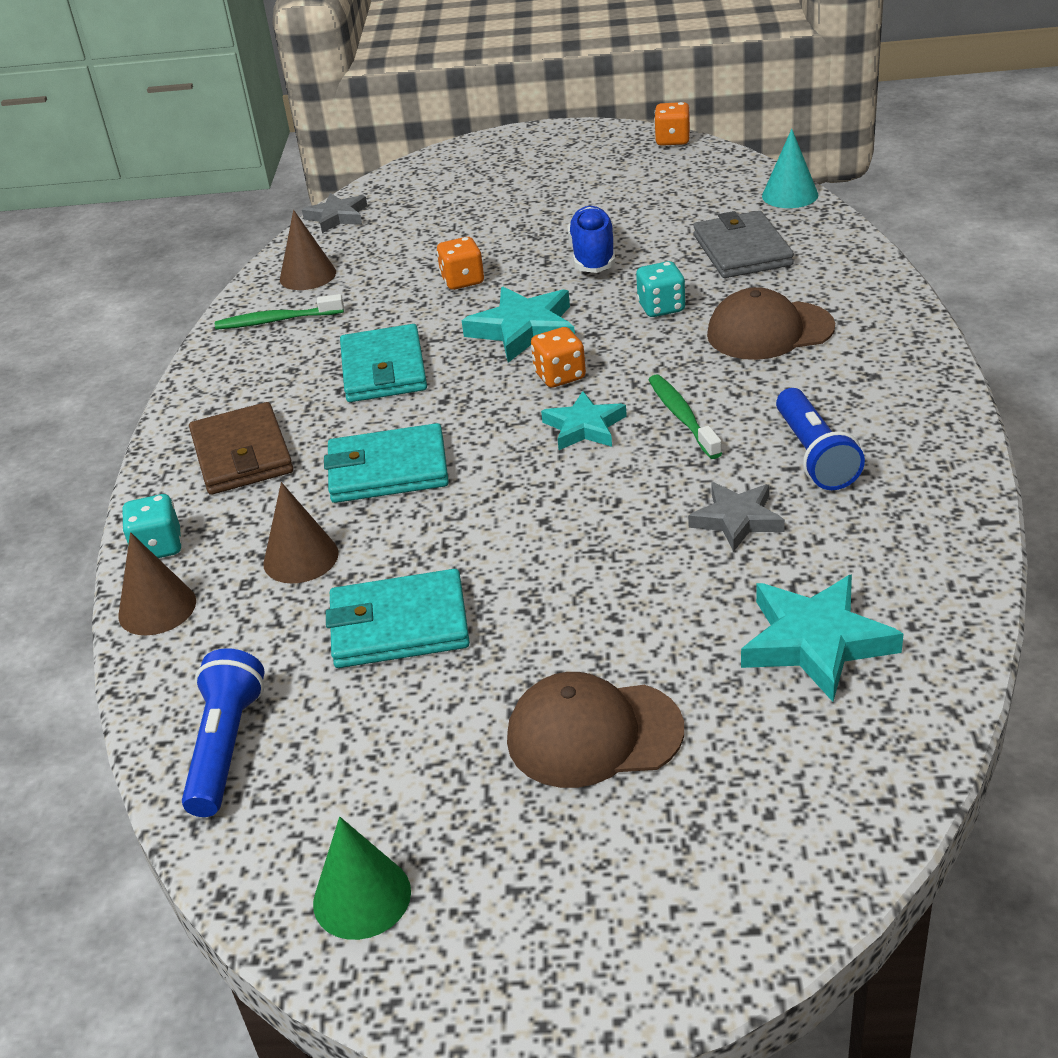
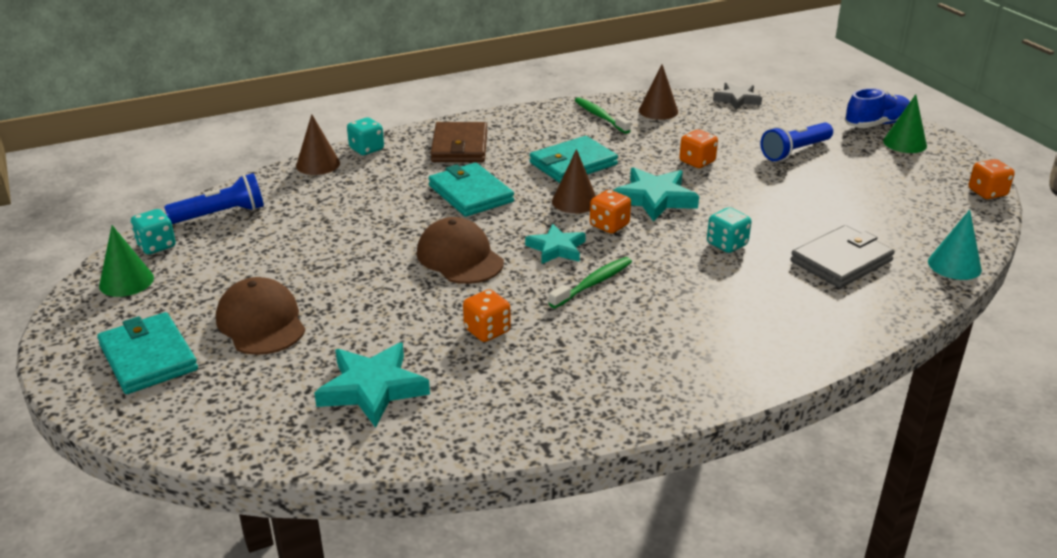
camera: 60 degrees right, 5 degrees down
(242, 454) = (459, 147): brown wallet -> brown wallet turned 45 degrees counterclockwise
(268, 845) = (156, 246): none -> turquoise dice
(301, 558) = (376, 191): brown cone -> brown cone (574, 201)
(399, 625) = (331, 236): turquoise wallet -> turquoise wallet (148, 357)
(538, 151) = (904, 143): none -> green cone
(593, 256) = (773, 201): blue shoe -> blue shoe (876, 124)
(737, 520) = (487, 331): grey star -> orange dice
(769, 331) = (732, 297): brown cap -> brown cap (459, 257)
(814, 455) = (581, 349): blue flashlight -> blue flashlight (794, 151)

